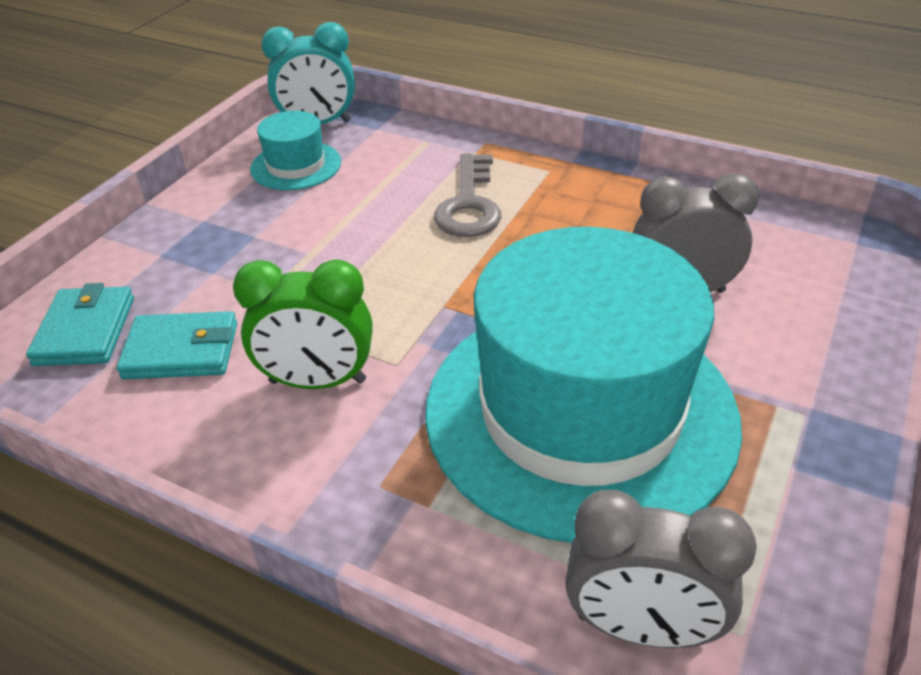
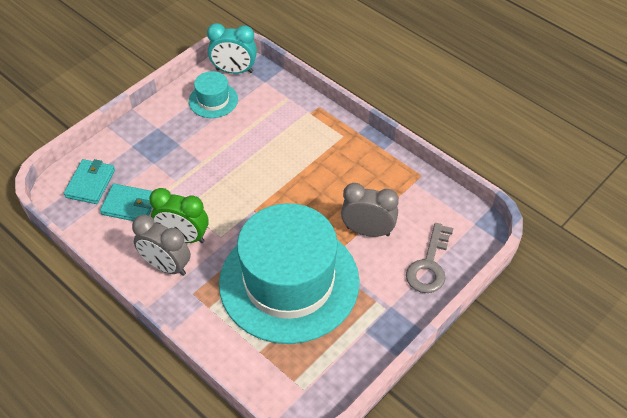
camera: 15 degrees right, 10 degrees up
(469, 204) = (291, 149): grey key -> grey key (429, 265)
(641, 627) = (267, 376): grey clock -> grey clock (166, 266)

